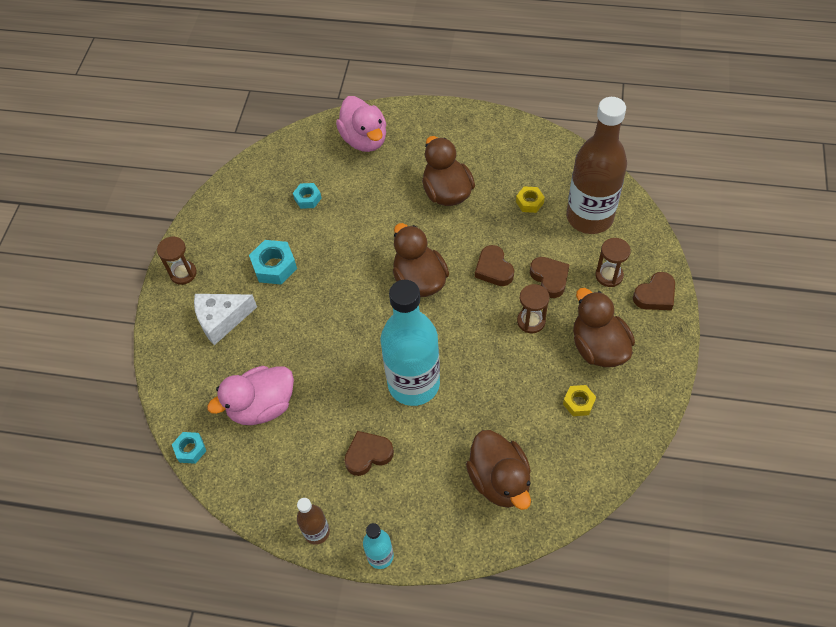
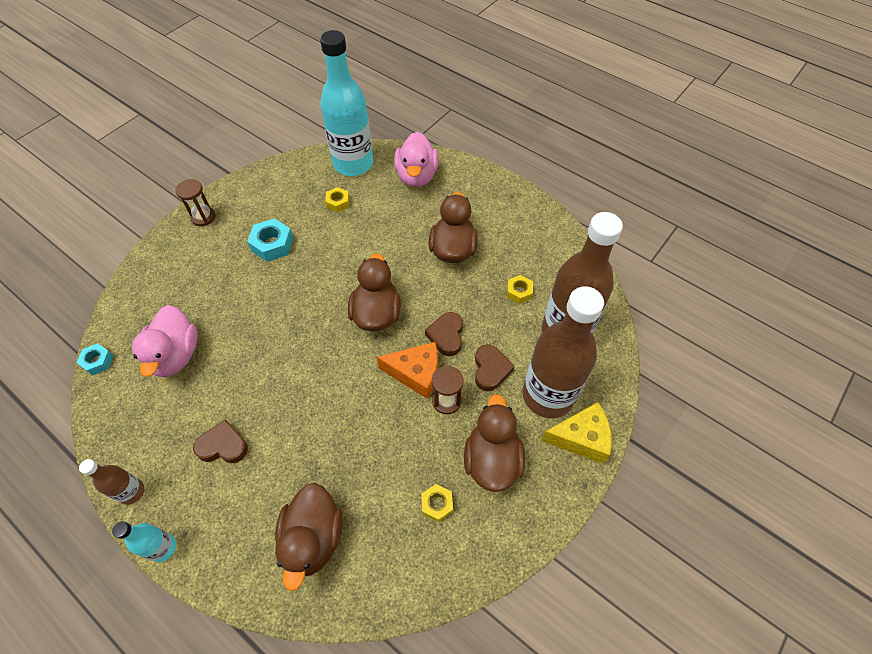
camera: 25 degrees right, 0 degrees up
(222, 320) = (201, 268): white cheese -> none
(262, 406) = (176, 355): pink duck -> pink duck turned 90 degrees counterclockwise
(307, 198) = (338, 202): turquoise nut -> yellow nut
(413, 384) = (306, 403): turquoise bottle -> turquoise bottle (353, 164)
(490, 312) = (416, 373): none -> orange cheese
(609, 275) = (548, 395): brown hourglass -> brown bottle
(655, 295) = (580, 438): brown heart -> yellow cheese

